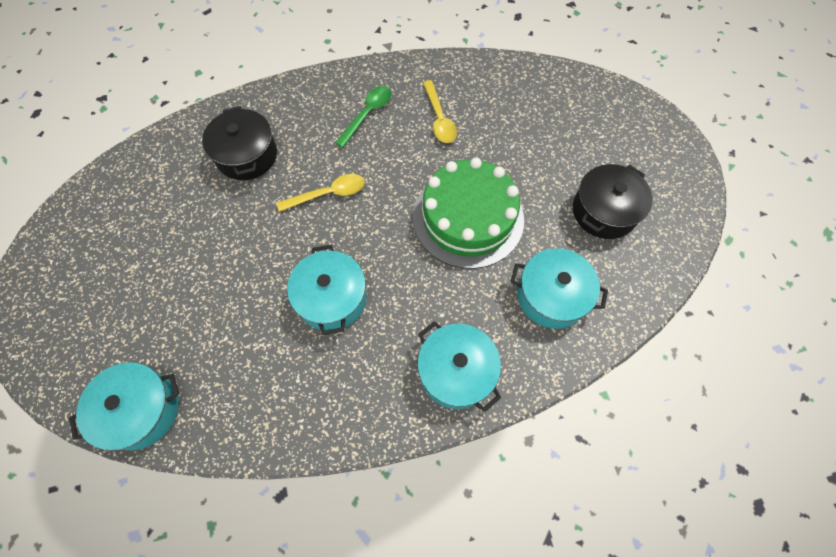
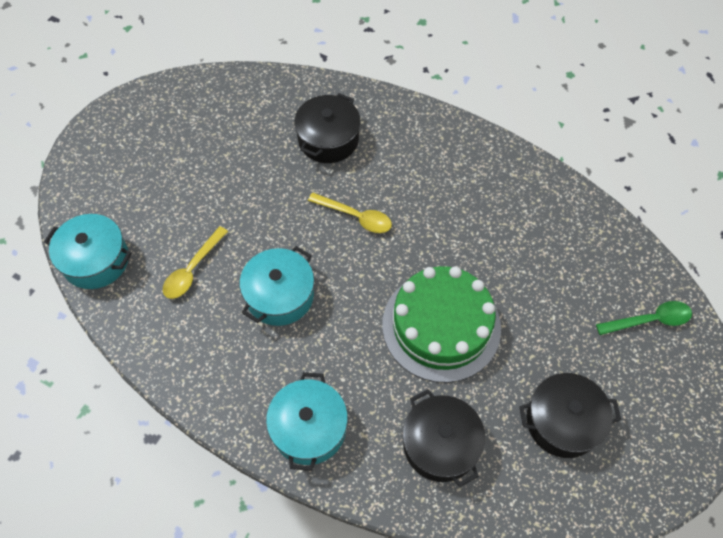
camera: 45 degrees right, 5 degrees down
(367, 114) = (450, 178): green spoon -> green spoon (649, 320)
(439, 119) = (505, 228): yellow spoon -> yellow spoon (192, 269)
(551, 296) = (440, 444): turquoise pot -> black pot

